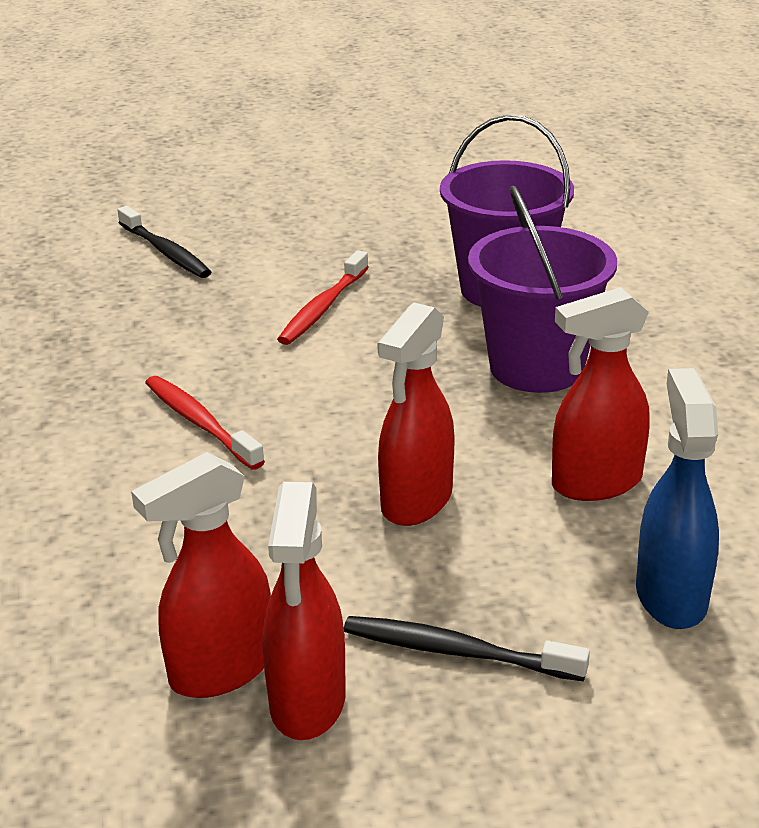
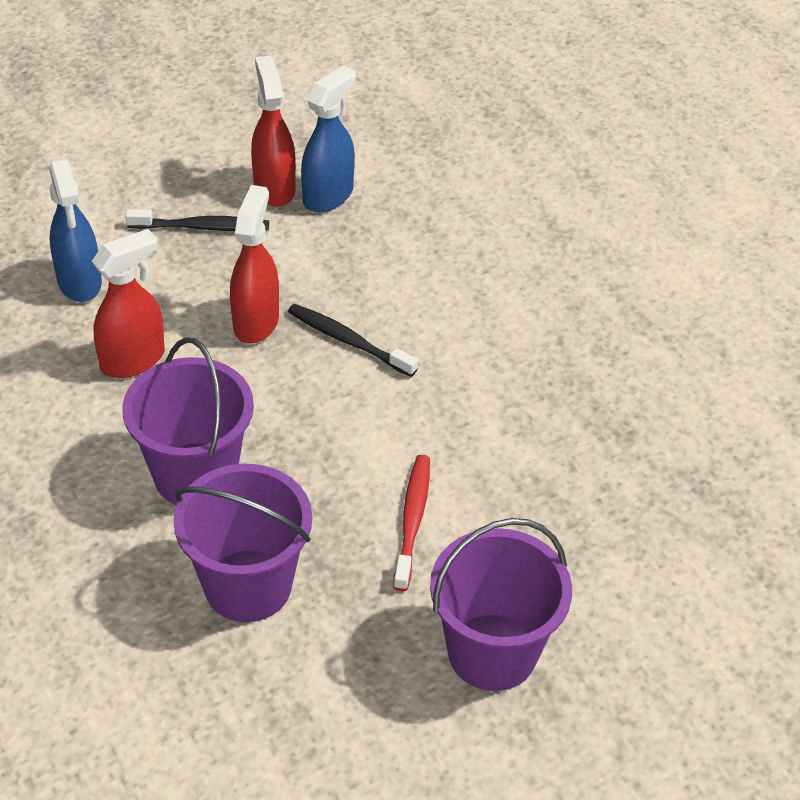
camera: 160 degrees right, 15 degrees up
(166, 252) = (617, 581): black toothbrush -> black toothbrush (348, 341)
(200, 423) = (443, 362): red toothbrush -> none
(221, 670) = (328, 195): red spray bottle -> blue spray bottle
(305, 232) = (492, 652): none -> purple bucket

